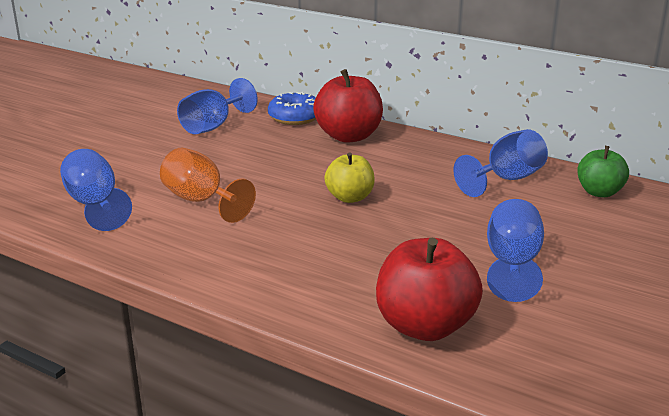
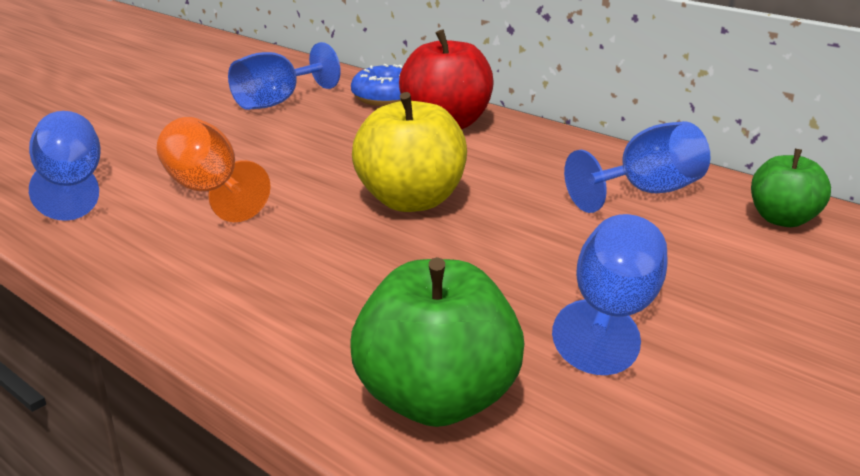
camera: 10 degrees right, 0 degrees up
(350, 197) = (411, 201): yellow apple -> yellow apple, size x1.60
(425, 326) = (437, 400): red apple -> green apple

